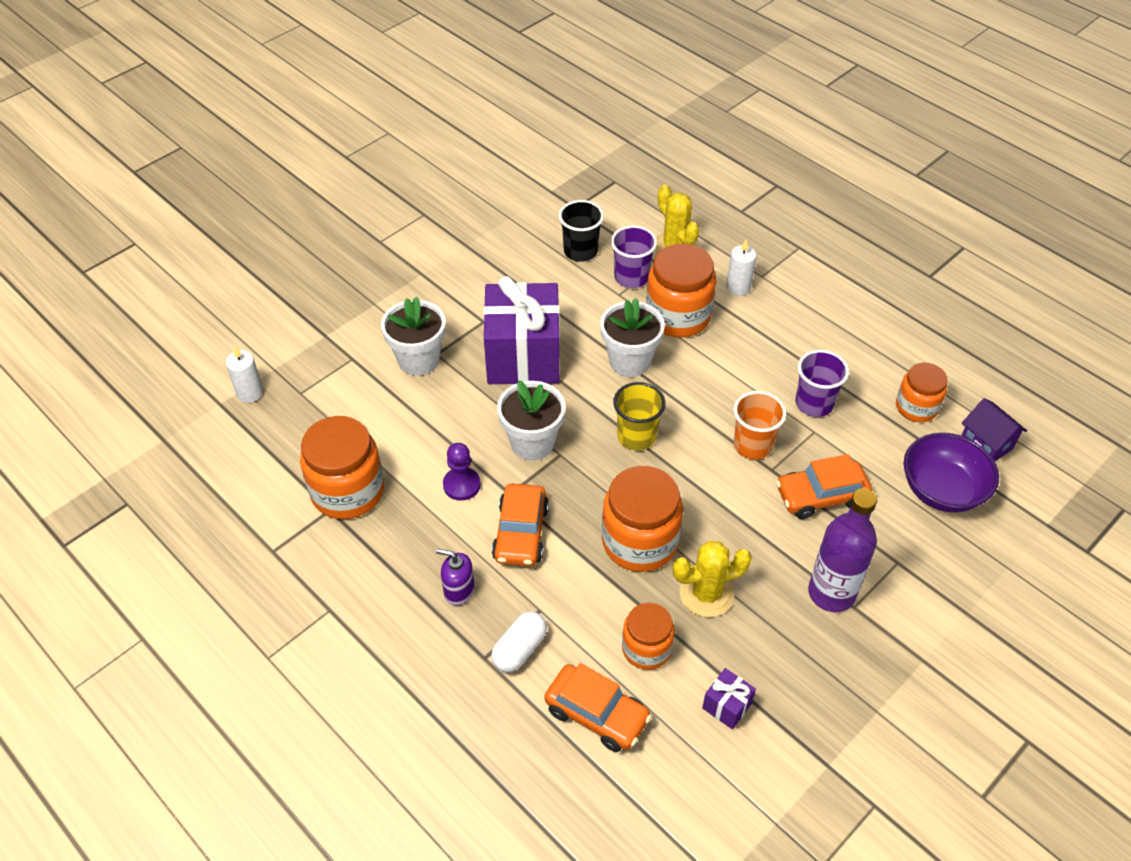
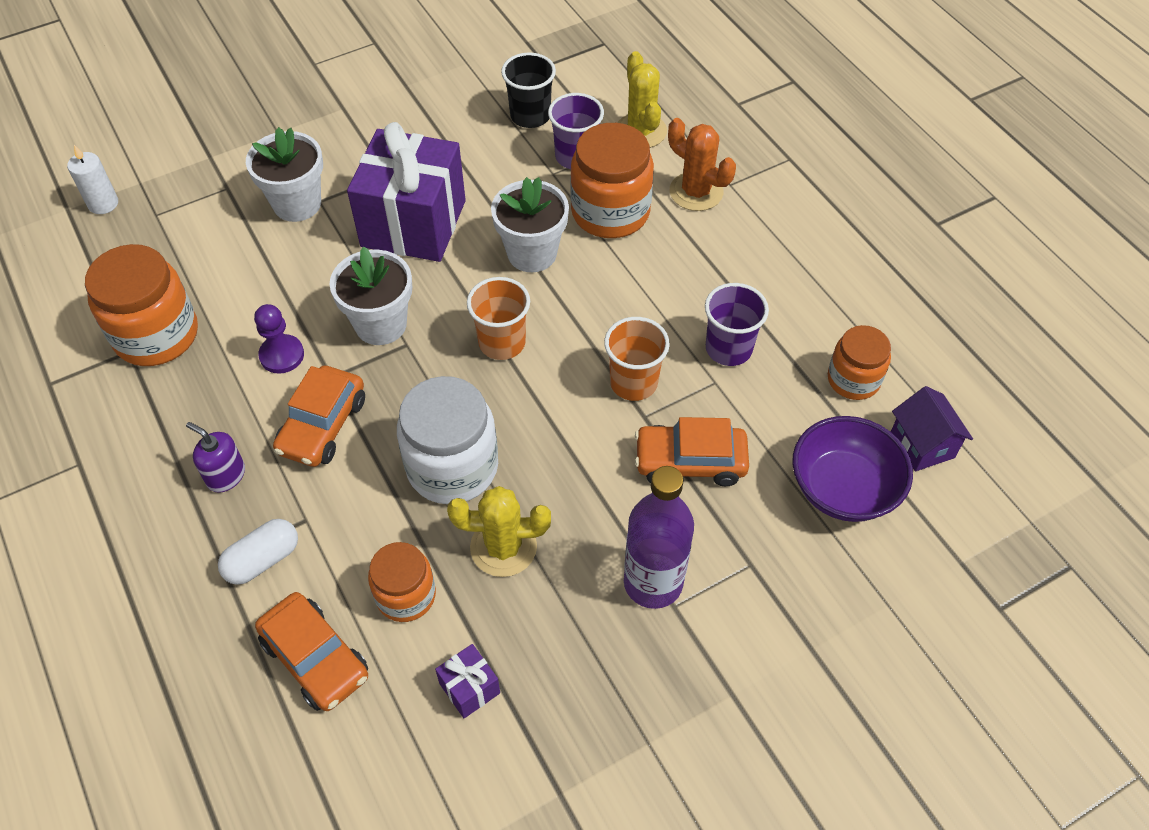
camera: 15 degrees right, 5 degrees up
(636, 436) = (502, 343): yellow cup -> orange cup
(639, 542) = (452, 467): orange jar -> white jar
(738, 287) = (696, 192): white candle -> orange cactus

